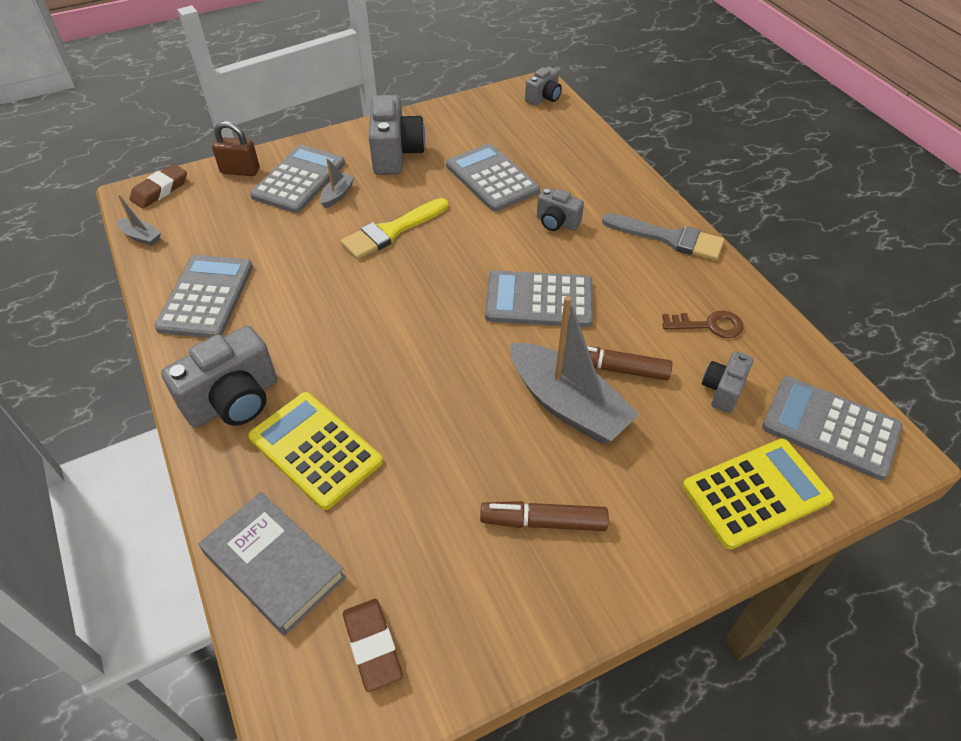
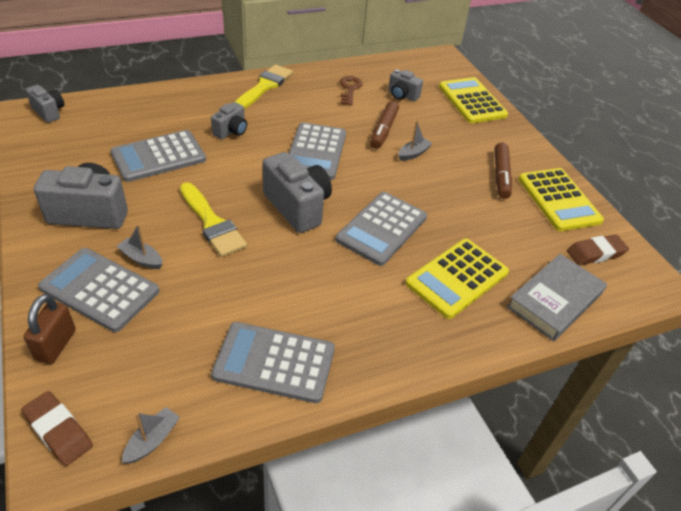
camera: 90 degrees left, 5 degrees down
(234, 401) = (410, 331): grey camera -> grey camera (297, 207)
(499, 607) = (558, 200): none -> yellow calculator
(567, 405) = (413, 153): grey boat -> grey boat, size x0.43
(669, 238) = (264, 87): grey brush -> yellow brush
(830, 427) = (428, 69): grey calculator -> grey calculator (381, 228)

